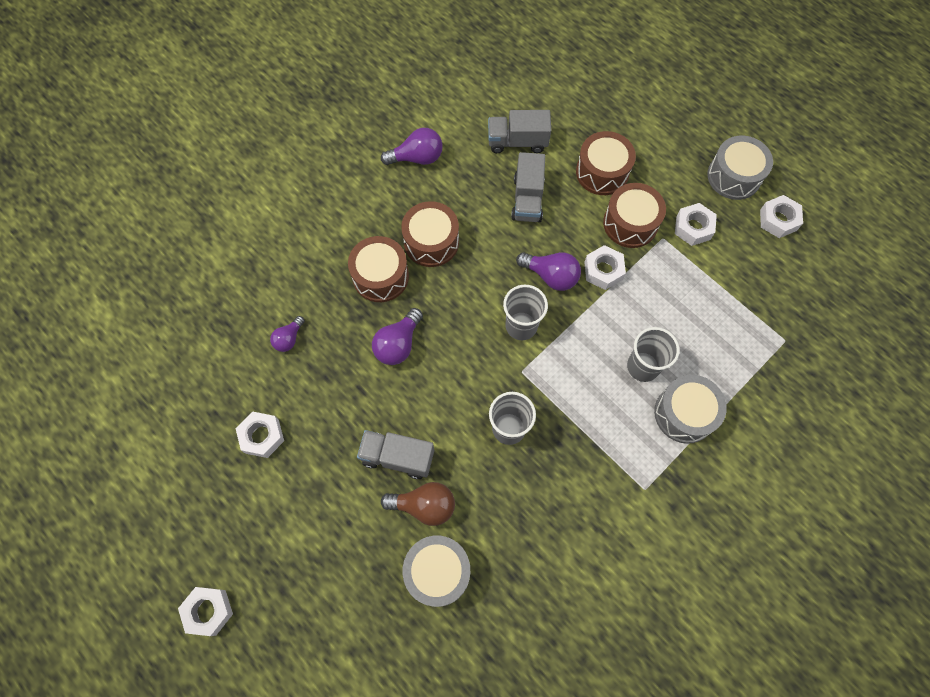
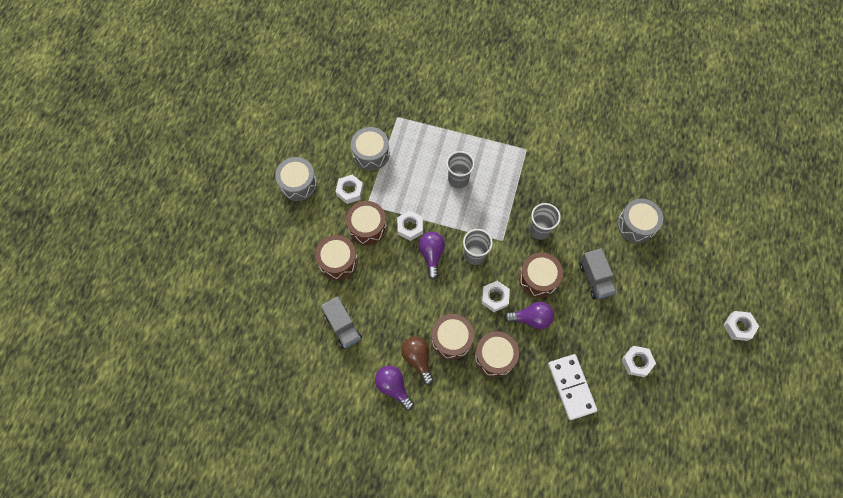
camera: 120 degrees left, 0 degrees up
(289, 339) = (571, 387): purple light bulb -> white domino
(424, 506) = (609, 250): brown light bulb -> brown light bulb (418, 359)
(443, 384) = (538, 278): none -> brown drum
(527, 199) = (385, 296): grey truck -> none
(684, 413) = (472, 148): grey drum -> grey drum (371, 154)
(778, 220) = (317, 148): white nut -> white nut (495, 297)

